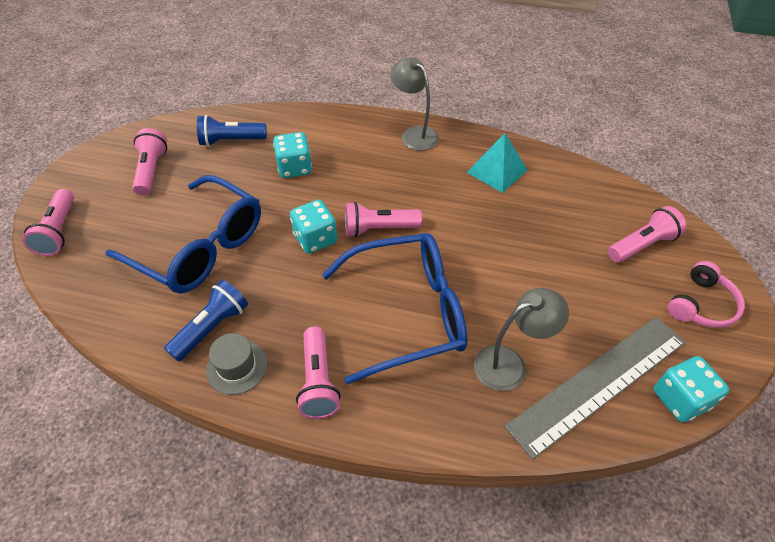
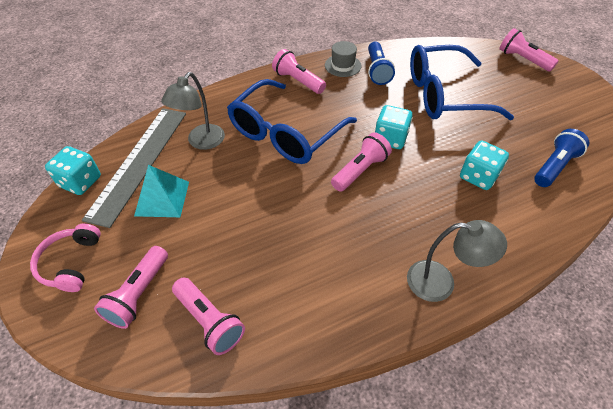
camera: 140 degrees right, 0 degrees up
(151, 170) = (552, 113): pink flashlight -> pink flashlight (209, 321)
(496, 171) = (324, 291): turquoise pyramid -> turquoise pyramid (162, 198)

